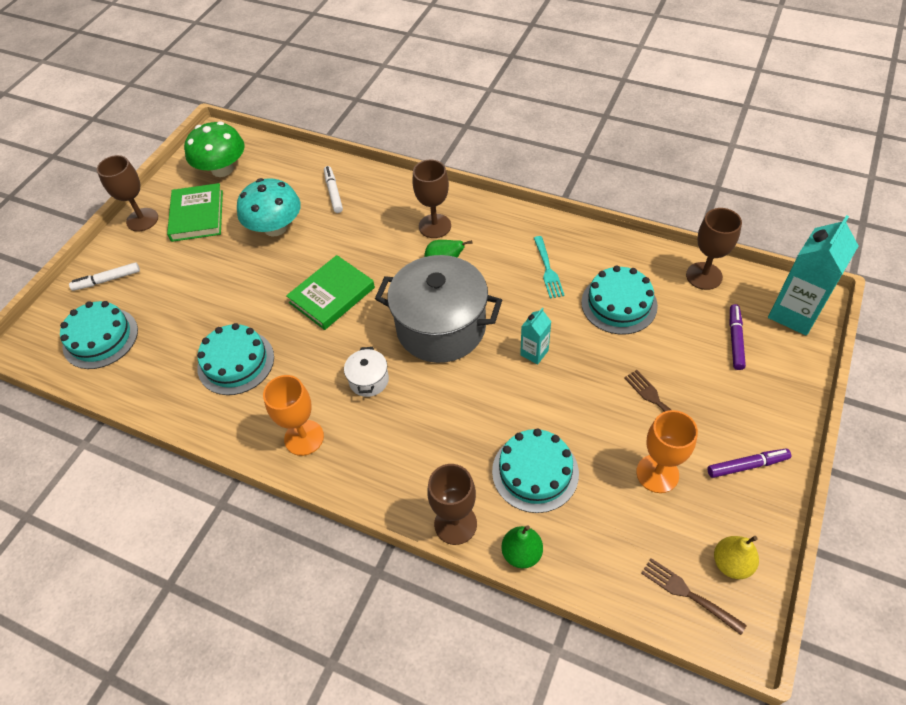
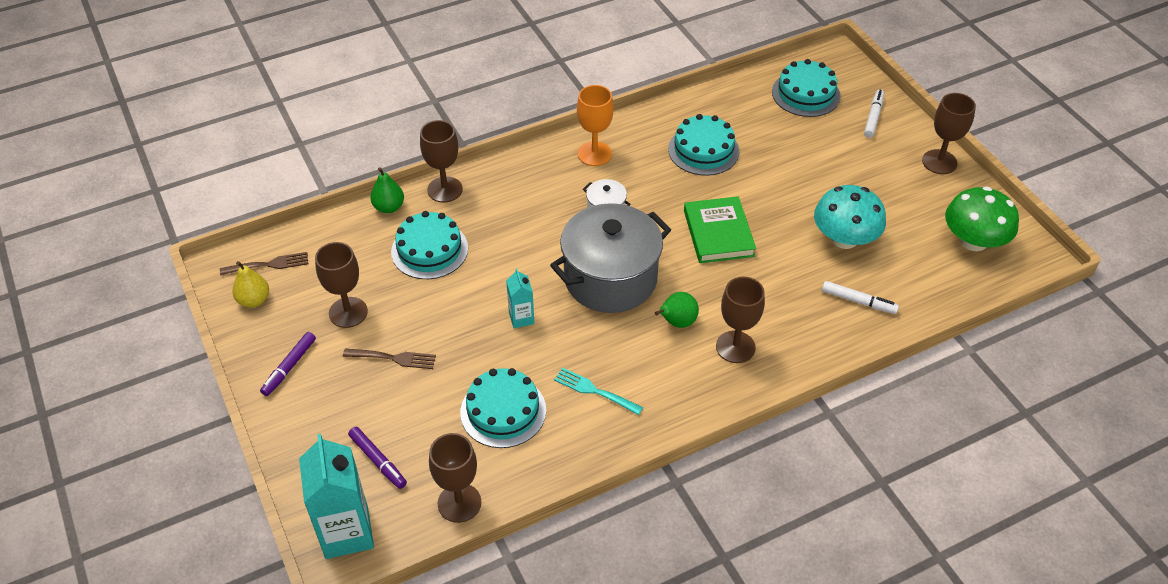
camera: 125 degrees right, 5 degrees down
(197, 215) = (912, 197): green book -> none
(657, 473) = (348, 312): orange goblet -> brown goblet

